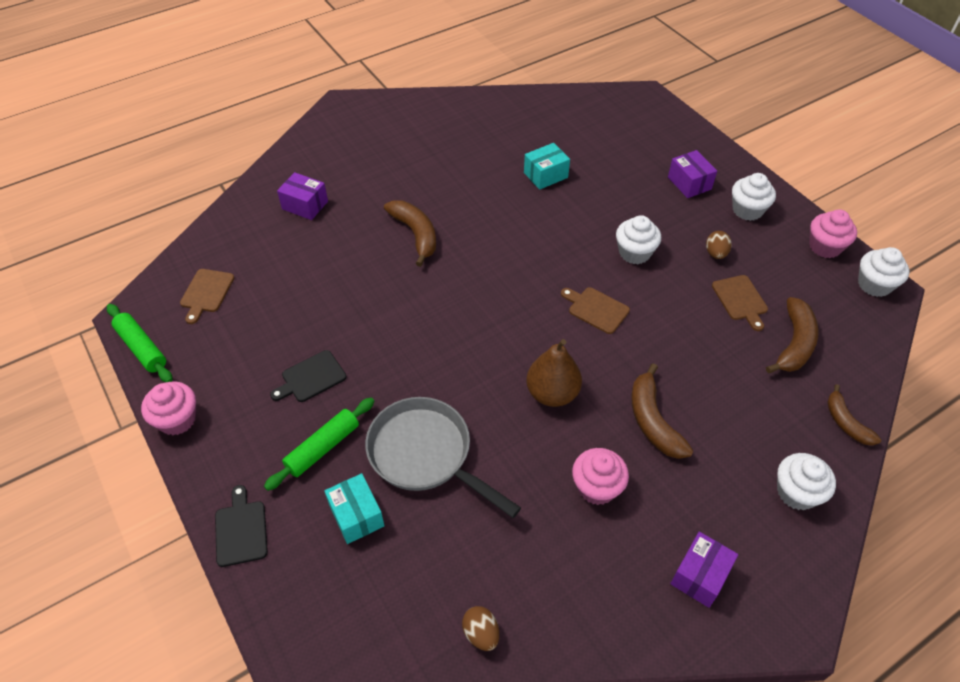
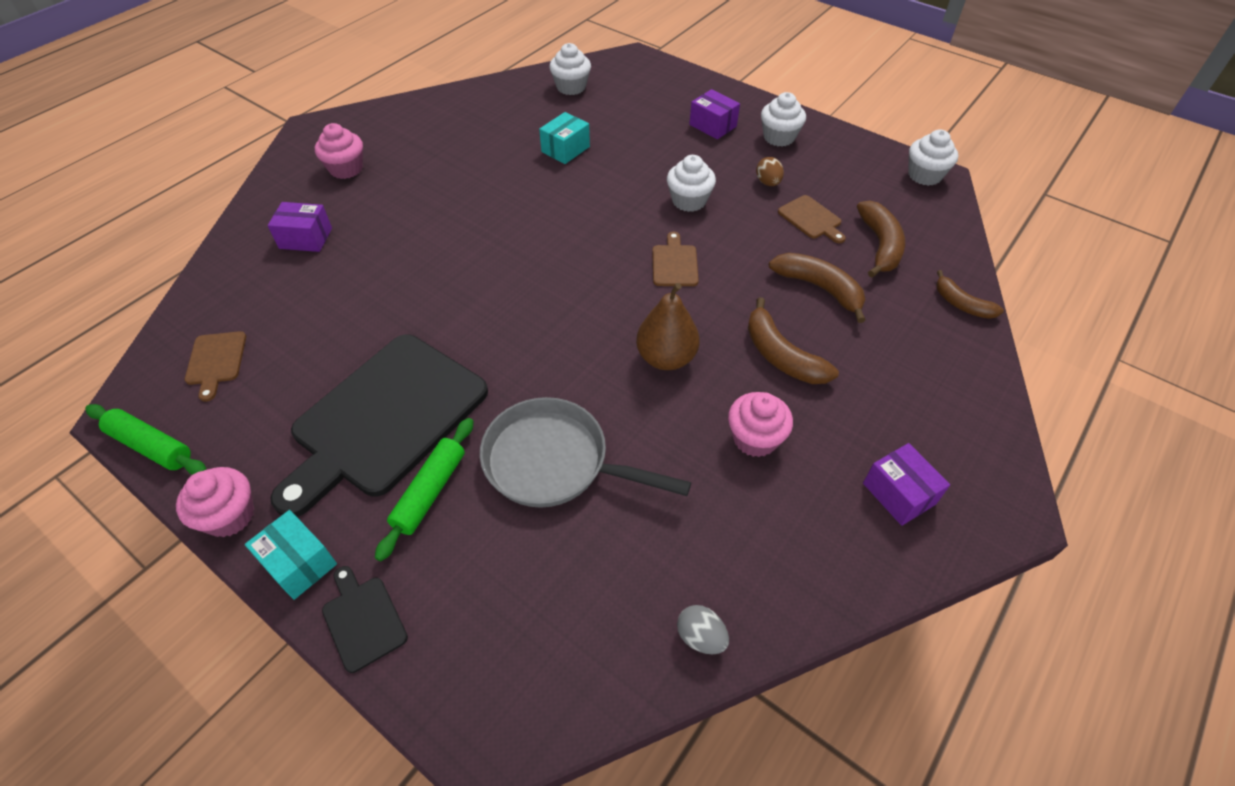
camera: 20 degrees left, 0 degrees up
(311, 378) = (385, 419): black cutting board -> black cutting board, size x2.45
(356, 515) = (501, 555): turquoise box -> turquoise box (299, 563)
(415, 234) = (448, 238): brown banana -> brown banana (819, 288)
(481, 633) = (700, 637): brown egg -> grey egg
(596, 309) = (674, 263): brown cutting board -> brown cutting board turned 75 degrees clockwise
(700, 575) = (899, 493): purple box -> purple box turned 45 degrees counterclockwise
(796, 492) = (949, 382): white cupcake -> white cupcake (571, 87)
(825, 247) = (865, 153): pink cupcake -> pink cupcake (346, 169)

